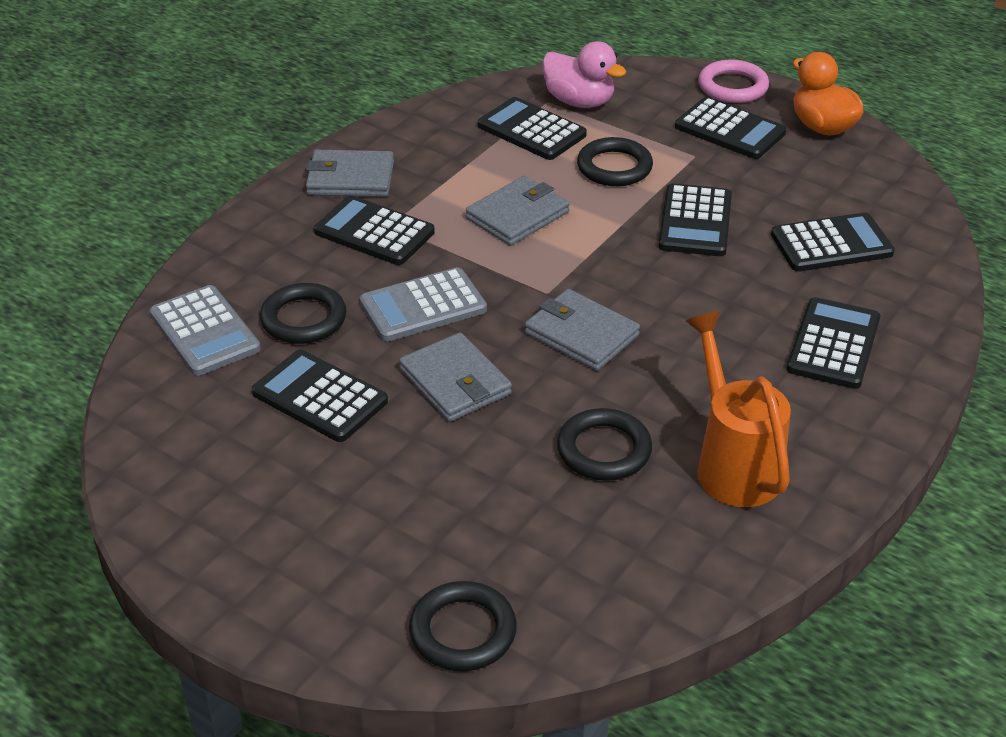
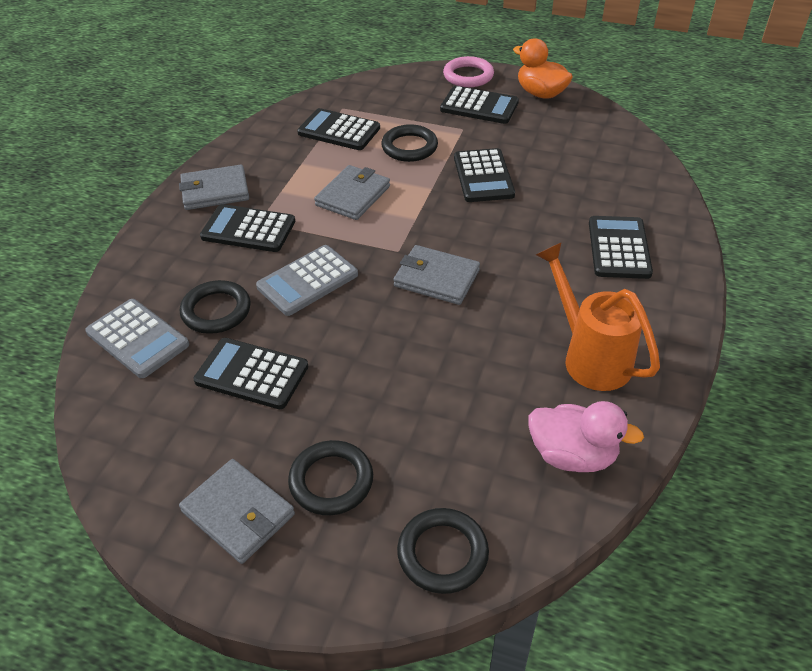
camera: 15 degrees left, 5 degrees up
(455, 382) = (355, 337): grey wallet -> grey wallet (238, 513)
(579, 101) = (365, 104): pink duck -> pink duck (572, 455)
(604, 450) = (490, 367): black ring -> black ring (331, 481)
(831, 244) = (584, 175): black calculator -> none

